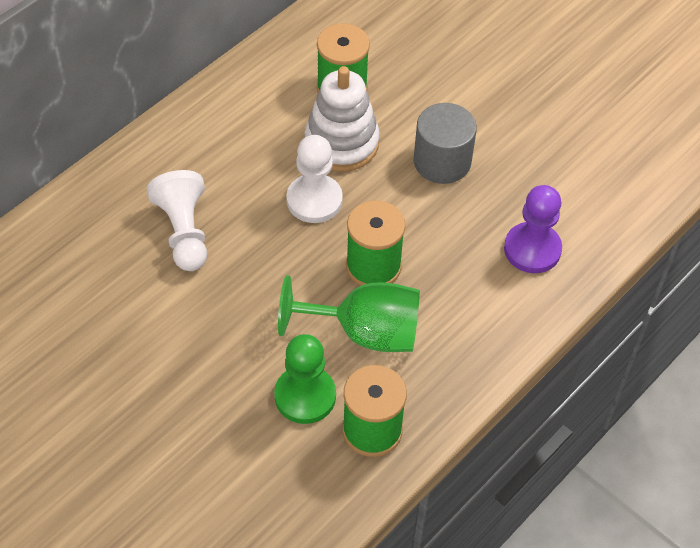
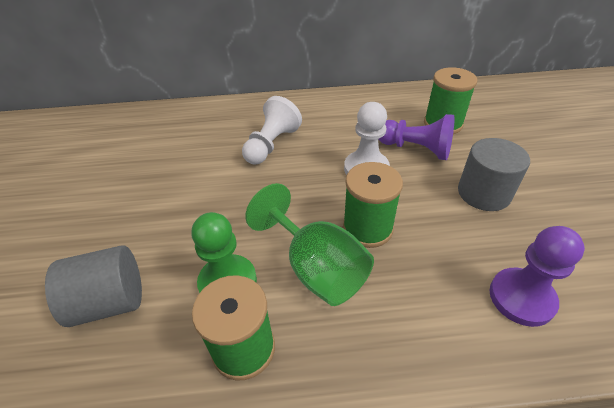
camera: 45 degrees right, 10 degrees down
(224, 483) = (110, 302): none -> grey cylinder
(341, 143) = (416, 149): white stacking toy -> purple pawn

